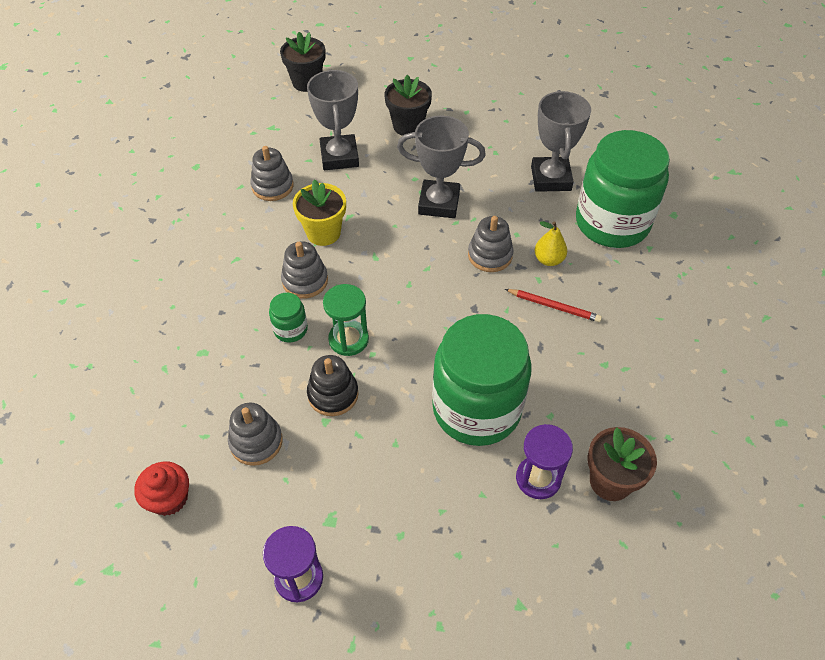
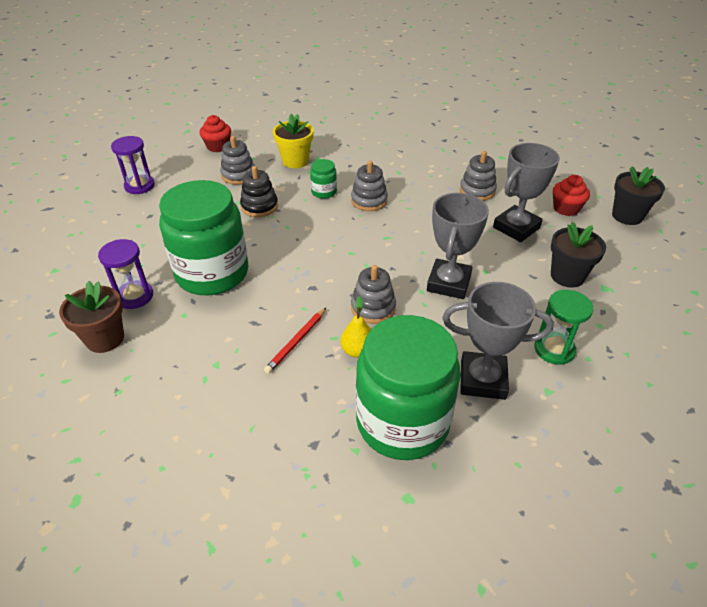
camera: 100 degrees right, 10 degrees down
(299, 121) = (566, 208): none -> red cupcake
(323, 233) = (419, 212): yellow flower pot -> yellow flower pot (295, 161)
(339, 157) = (516, 228): grey trophy -> grey trophy turned 45 degrees counterclockwise
(348, 339) = (305, 217): green hourglass -> green hourglass (554, 349)

